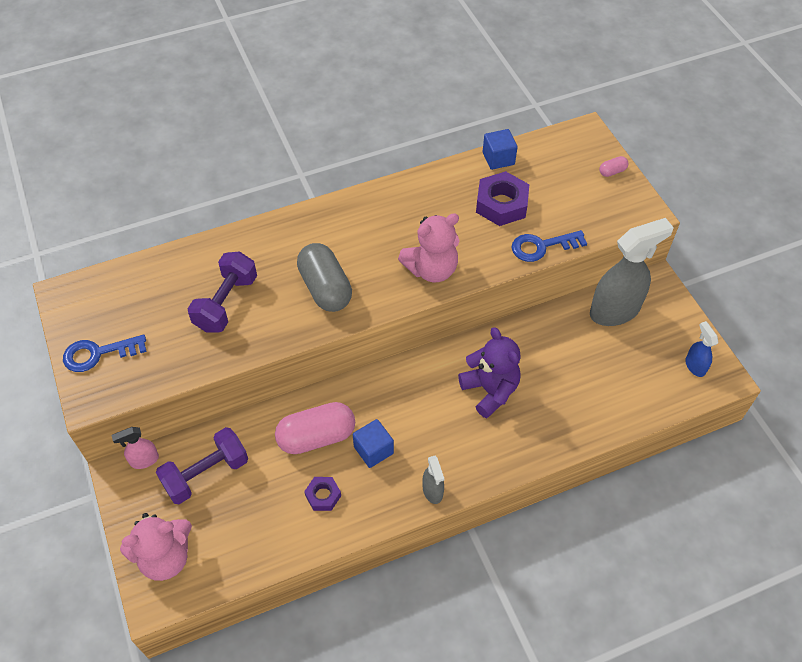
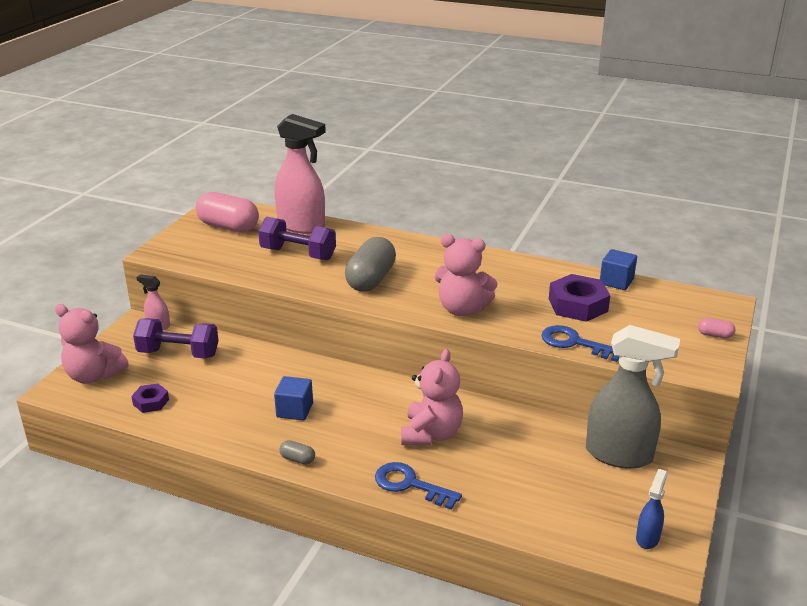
camera: 45 degrees right, 25 degrees down
(98, 353) = (192, 237): blue key -> blue key (410, 485)
(182, 266) = (302, 226): none -> pink spray bottle
(226, 303) = (298, 254): purple dumbbell -> purple dumbbell turned 45 degrees clockwise
(316, 437) = (270, 379): pink capsule -> pink capsule (228, 227)
(323, 496) = (225, 410): purple nut -> purple nut (151, 402)
(432, 491) = (297, 459): grey spray bottle -> grey capsule
(490, 390) = (431, 434): purple teddy bear -> pink teddy bear

